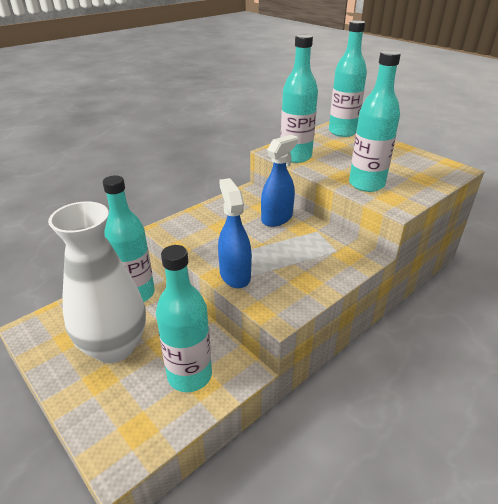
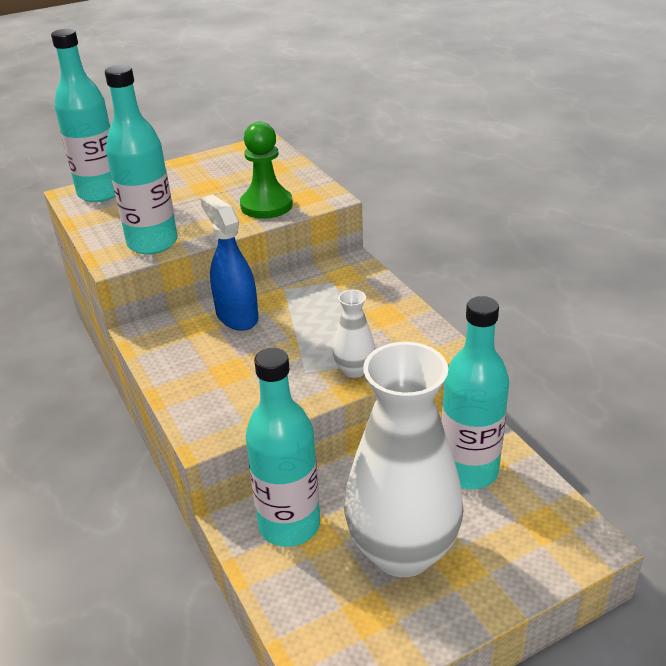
camera: 75 degrees left, 0 degrees up
(235, 275) = (354, 370): blue spray bottle -> white vase
(366, 184) = (266, 205): turquoise bottle -> green pawn

